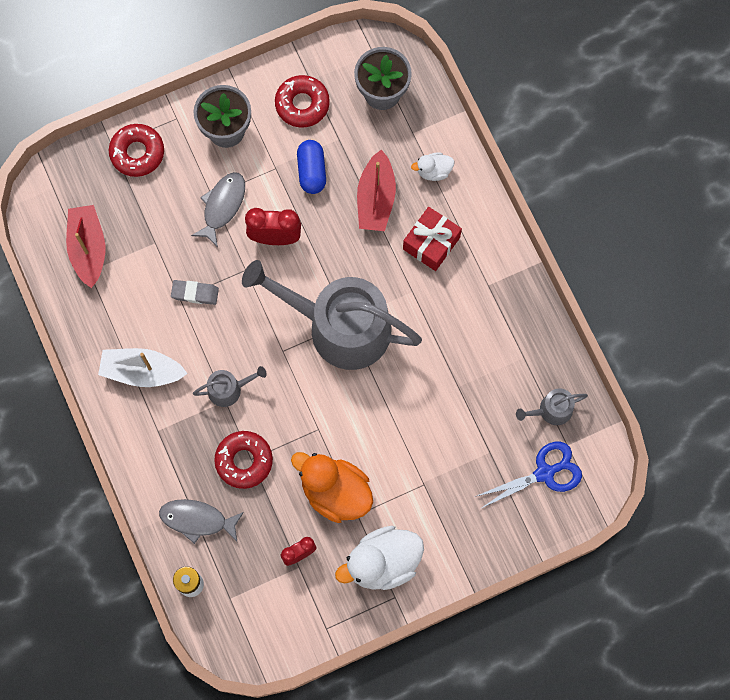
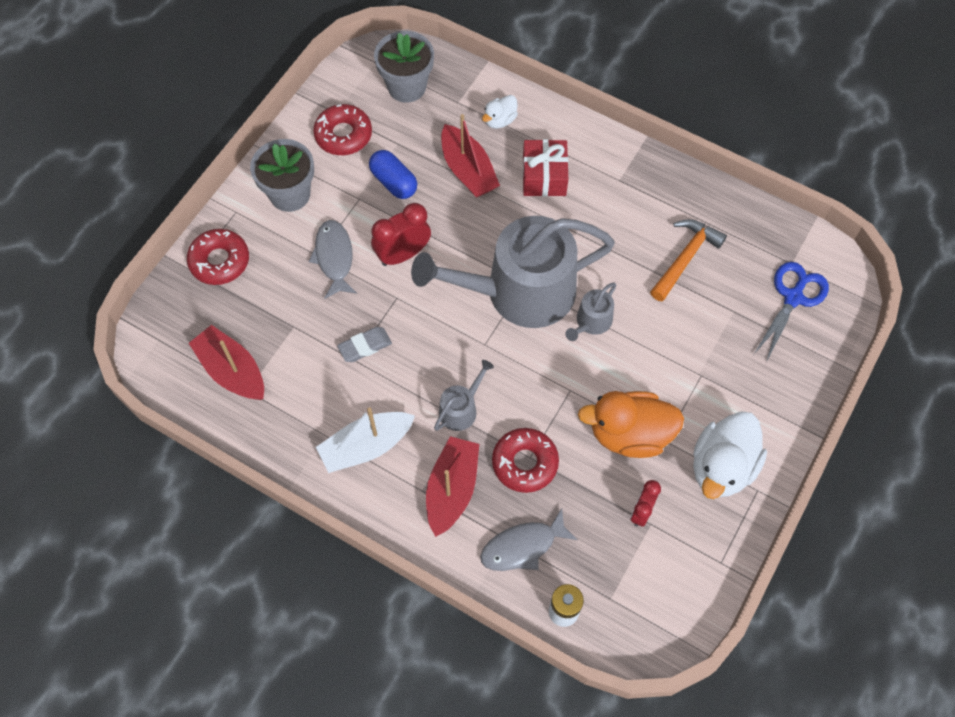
camera: 35 degrees left, 10 degrees down
(179, 444) = (452, 489): none -> red boat
(487, 385) = (685, 258): none -> orange hammer
(551, 410) = (755, 244): grey watering can -> grey watering can (591, 322)

